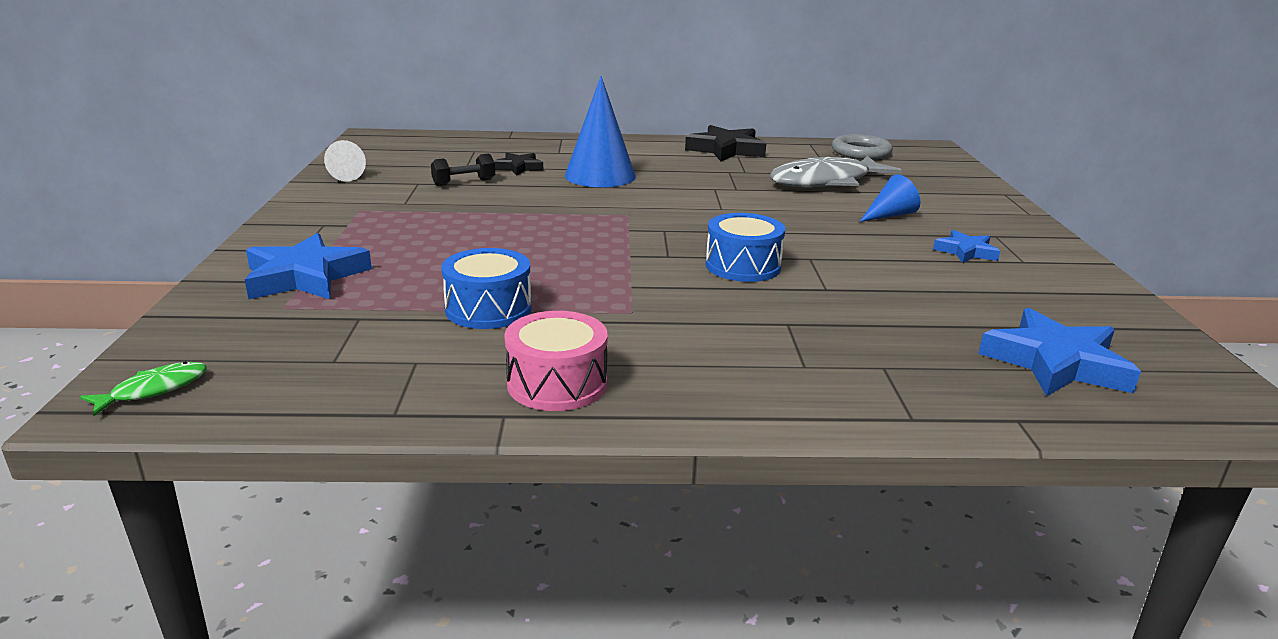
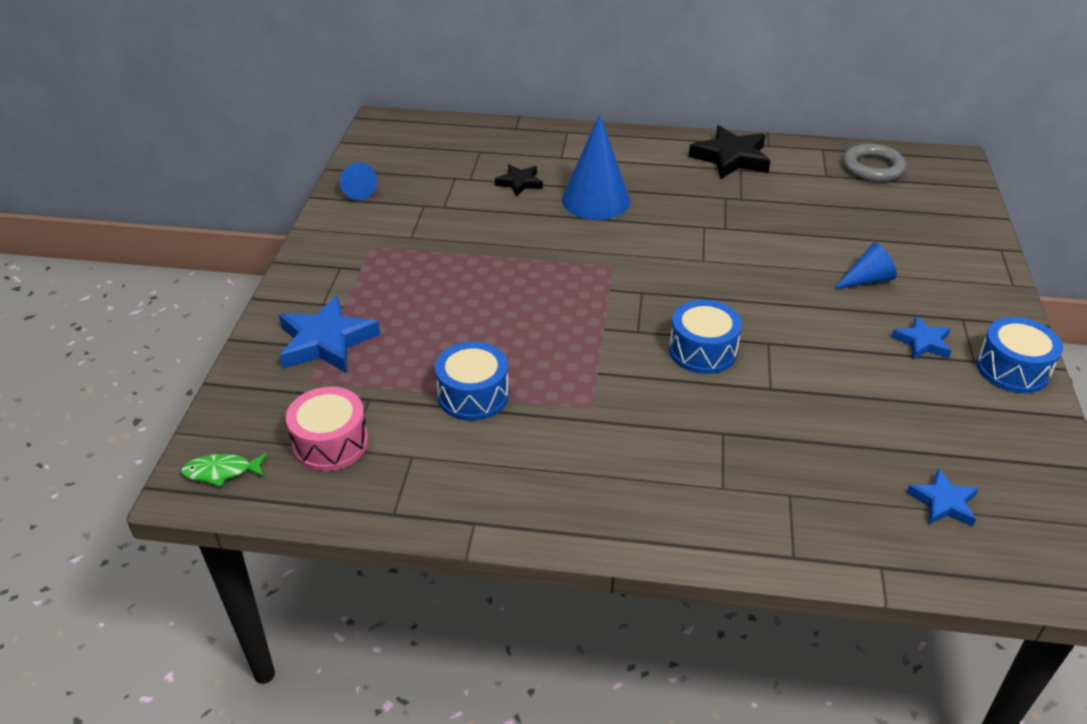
camera: 10 degrees right, 15 degrees up
(154, 390) = (221, 472): green fish -> green fish turned 150 degrees counterclockwise
(342, 175) = (356, 190): white cone -> blue cone
(464, 182) = (466, 206): black dumbbell -> none
(557, 383) = (518, 491): pink drum -> pink drum (330, 443)
(826, 182) = (819, 220): grey fish -> none
(1056, 363) = (943, 503): blue star -> blue star, size x0.57
(1064, 265) = (1012, 369): none -> blue drum

